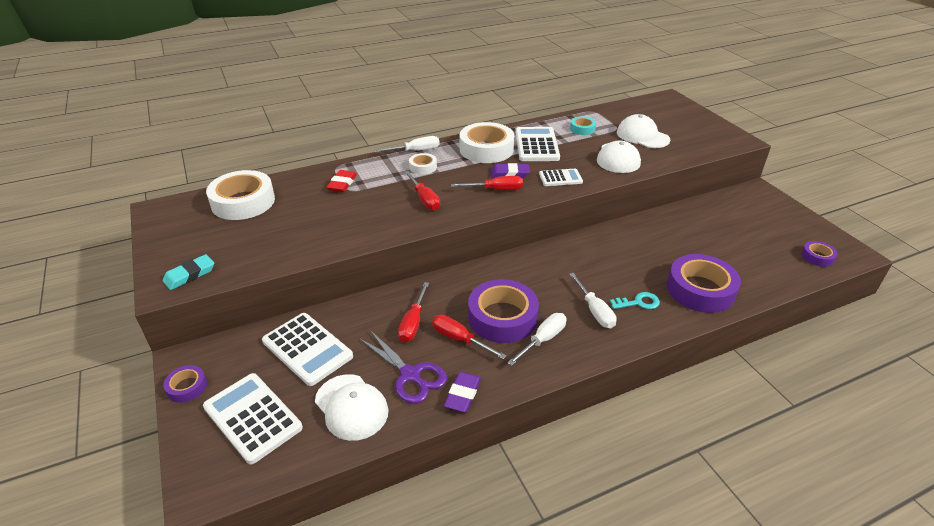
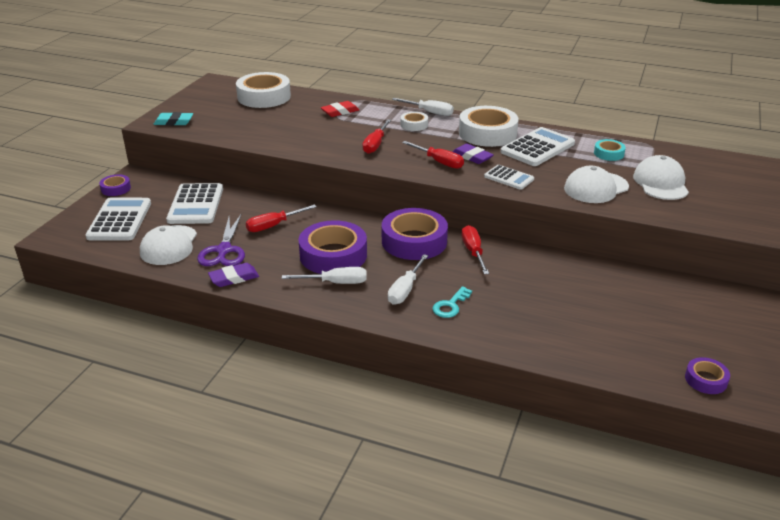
camera: 45 degrees right, 5 degrees down
(459, 339) = (284, 250): red screwdriver -> red screwdriver (473, 252)
(638, 302) = (450, 305): turquoise key -> turquoise key turned 90 degrees clockwise
(700, 290) = (523, 329): purple tape -> purple tape (414, 241)

